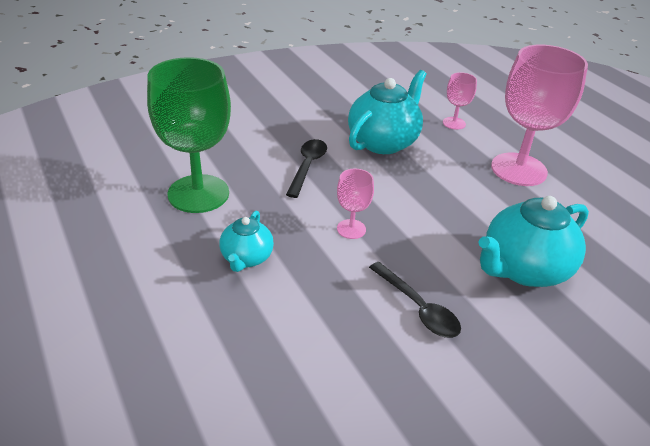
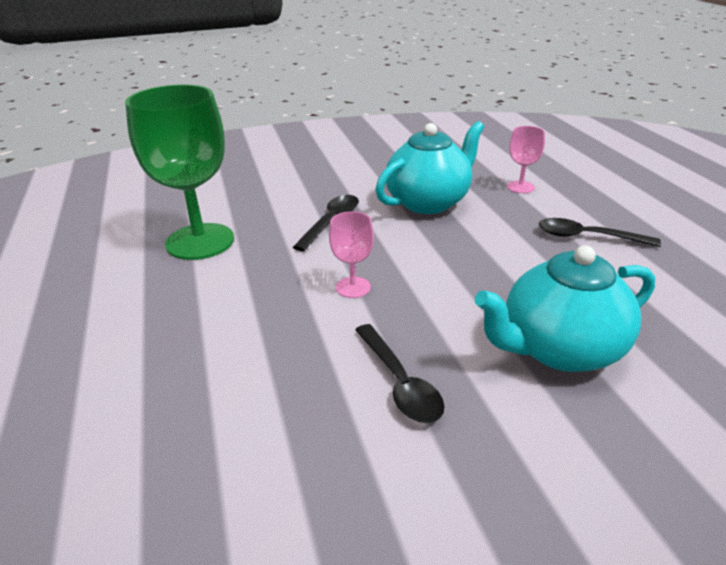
camera: 15 degrees right, 5 degrees down
(246, 258) = (218, 309): turquoise teapot -> none
(518, 169) = (587, 237): pink goblet -> black spoon

